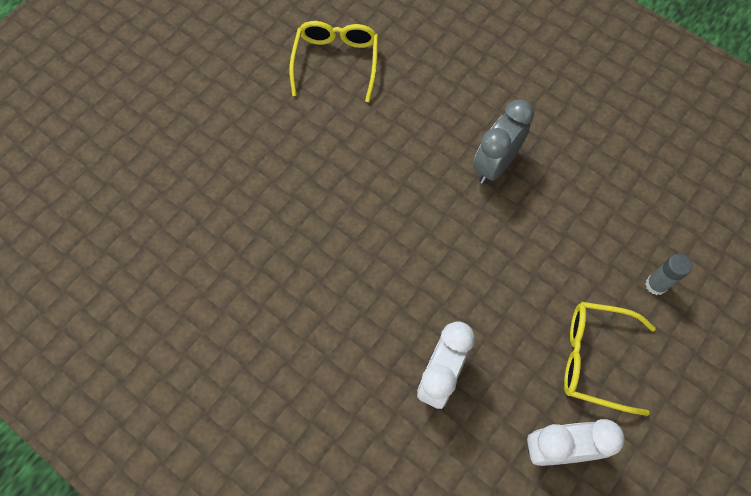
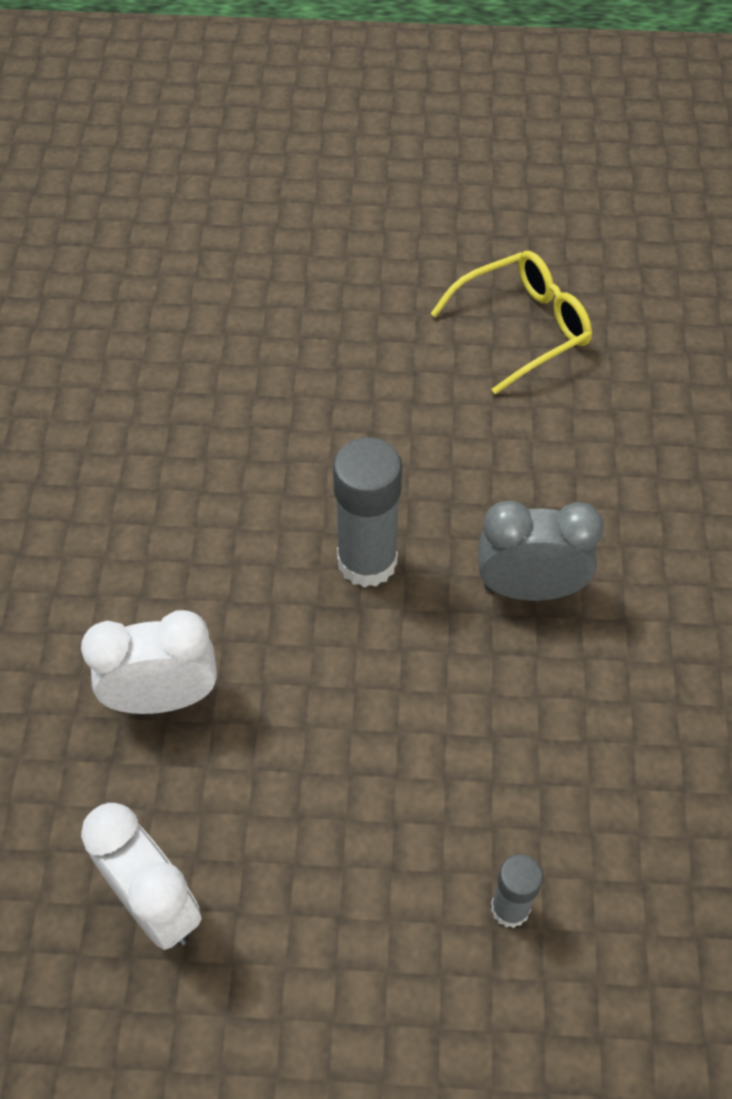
camera: 55 degrees right, 10 degrees down
(426, 226) = (367, 561): none -> grey glue stick
(594, 358) = (325, 881): yellow glasses -> none

